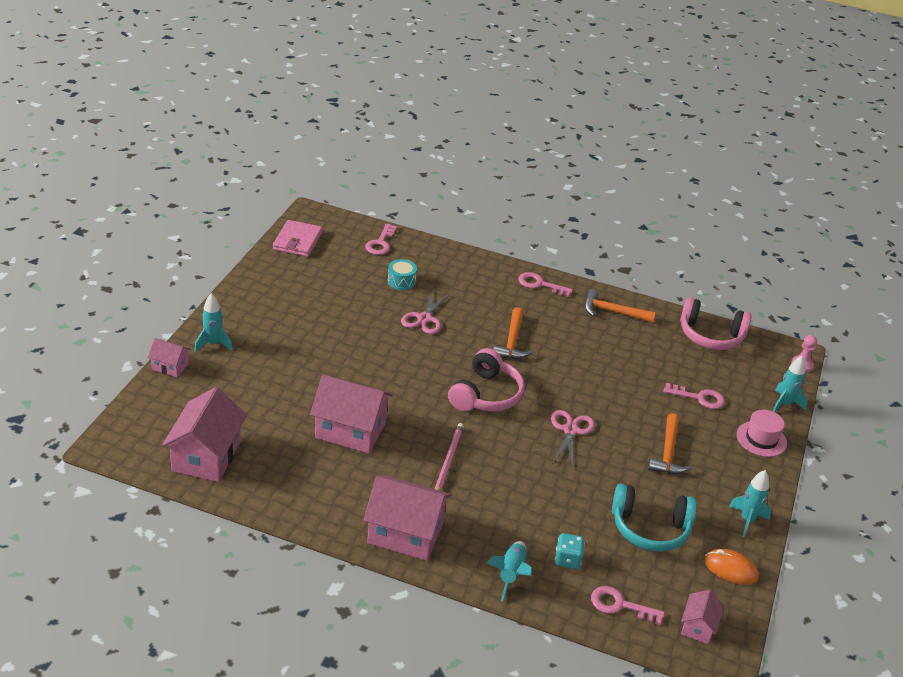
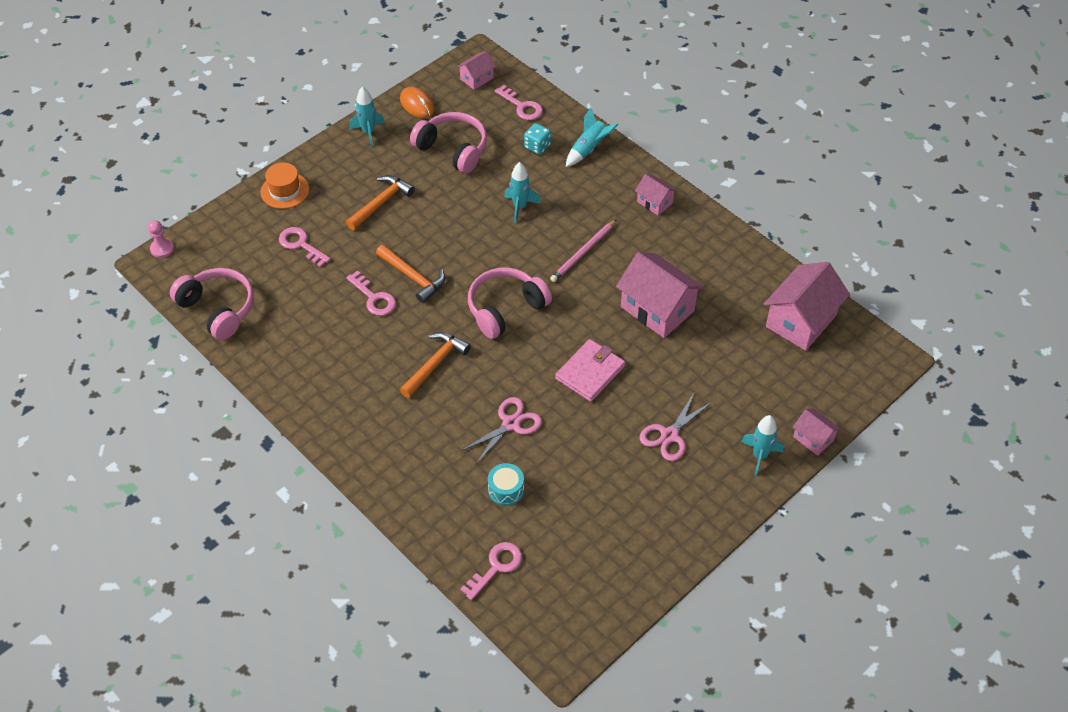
camera: 150 degrees left, 15 degrees up
(297, 241) = (602, 604): pink wallet -> pink wallet (590, 372)
(405, 533) = (654, 202): pink house -> pink house, size x0.52
(540, 284) = (345, 435): pink key -> pink key (374, 298)
(570, 430) = (451, 249): pink scissors -> pink scissors (669, 435)
(612, 312) = (294, 370): orange hammer -> orange hammer (413, 277)
(650, 528) = (453, 149): turquoise headphones -> pink headphones
(761, 439) = (285, 190): pink hat -> orange hat
(784, 404) = (227, 215): turquoise rocket -> turquoise rocket (520, 207)

